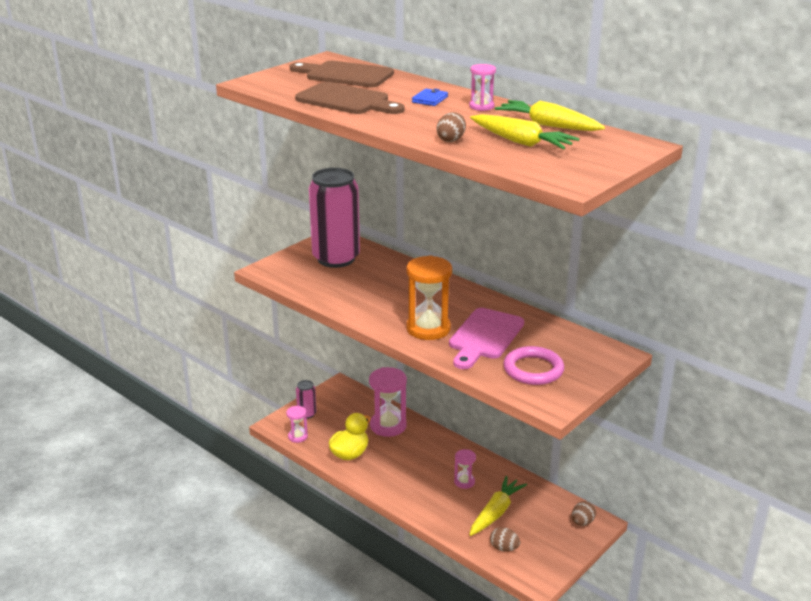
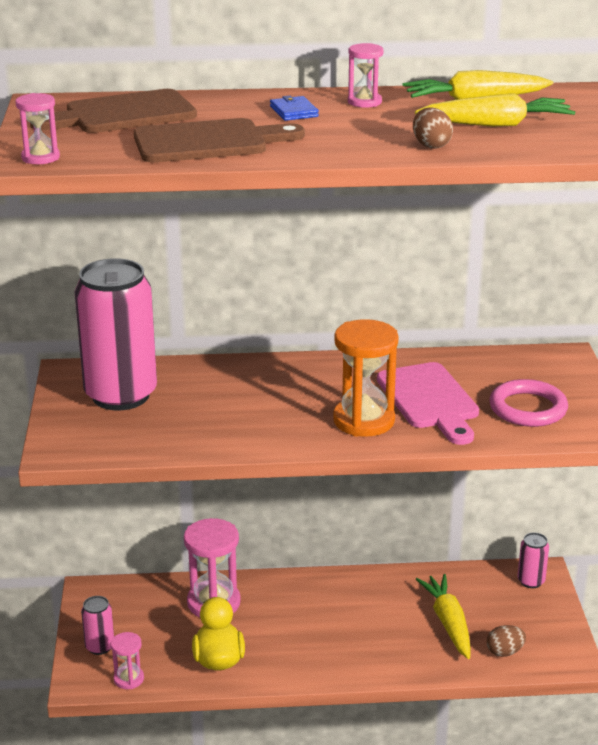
camera: 45 degrees left, 0 degrees up
(464, 482) = (376, 612): pink hourglass -> pink hourglass (40, 158)
(582, 522) = (531, 581): brown egg -> pink can

